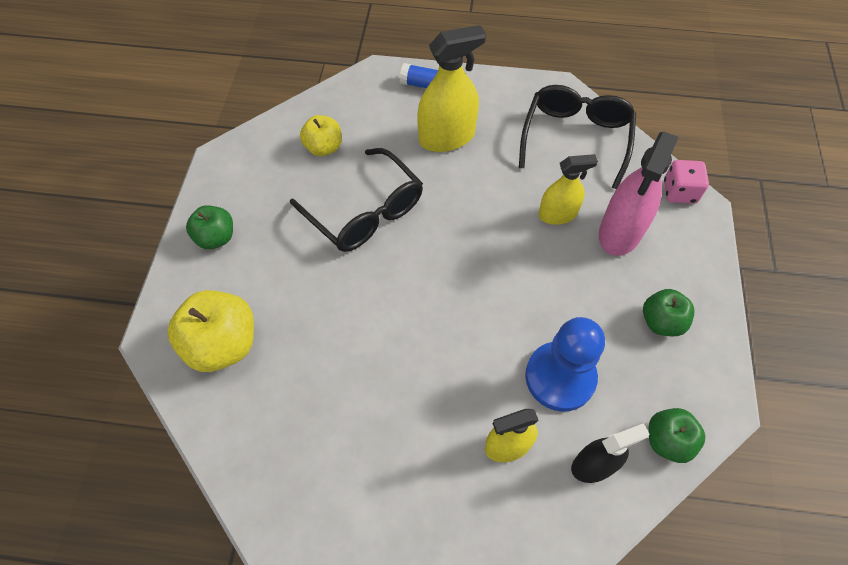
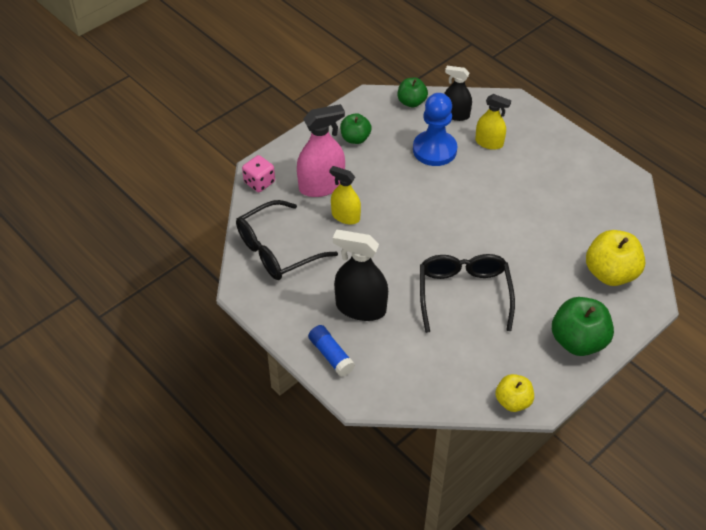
camera: 140 degrees left, 10 degrees down
(216, 238) = (578, 341): green apple -> green apple, size x1.64
(324, 148) = (455, 359): yellow apple -> yellow apple (513, 401)
(446, 137) = (361, 308): yellow spray bottle -> black spray bottle

